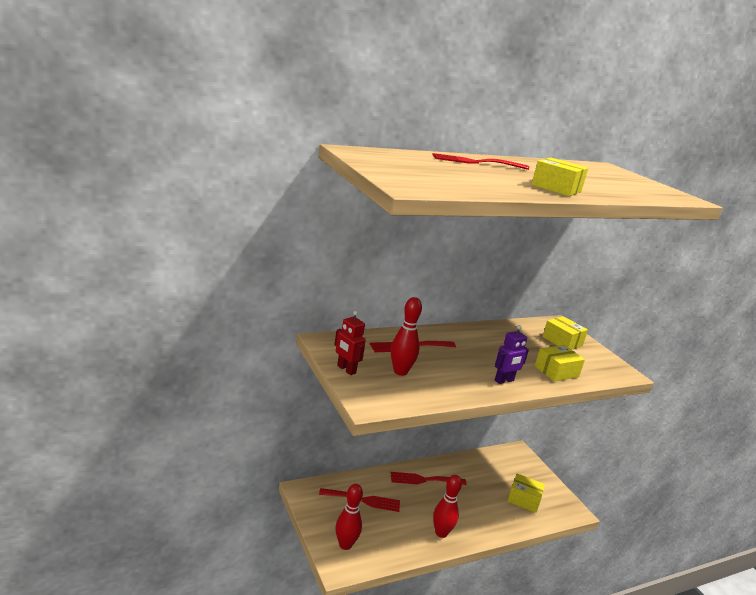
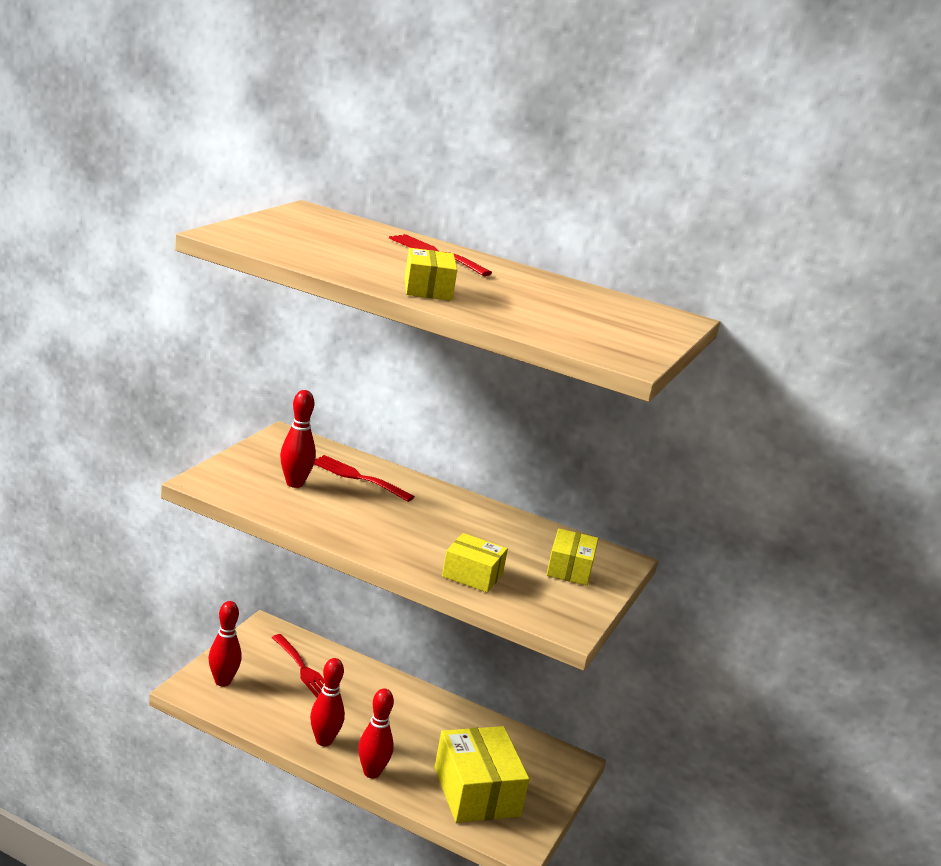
camera: 50 degrees right, 0 degrees up
(346, 369) = (249, 457): red robot -> none
(424, 480) = (397, 700): red fork -> none
(483, 530) = (372, 772): none -> red bowling pin
(504, 381) = (383, 544): purple robot -> none
(524, 499) = (476, 792): yellow box -> yellow box, size x1.74

